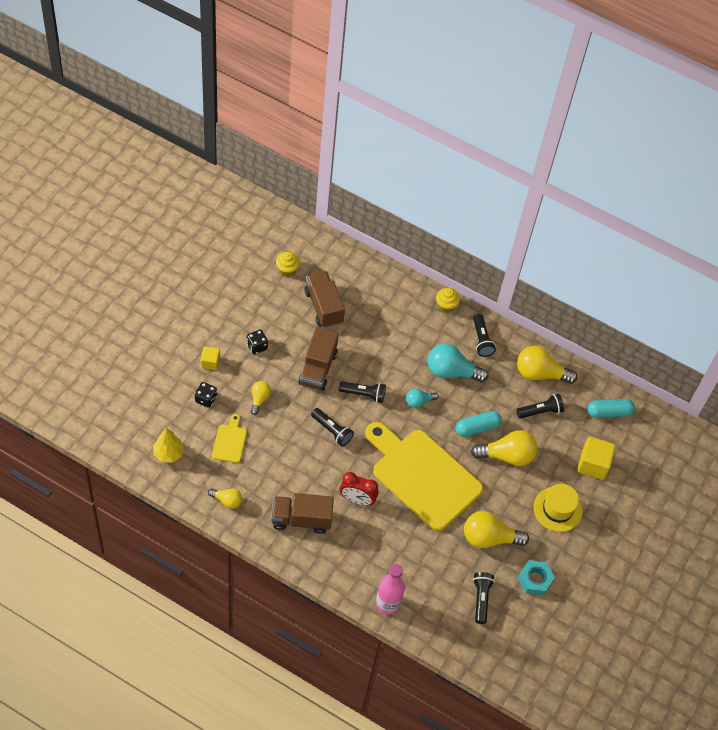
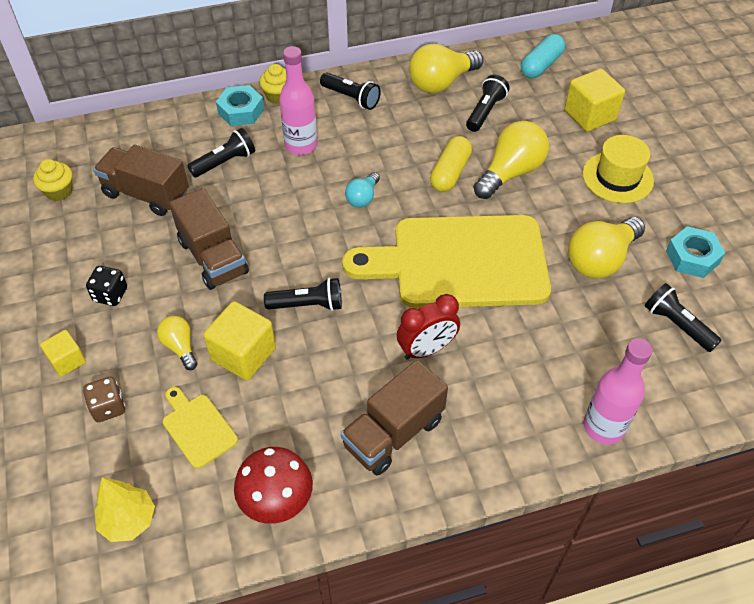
camera: 40 degrees left, 5 degrees down
(206, 399) = (108, 407): black dice -> brown dice
(227, 500) = (277, 502): yellow light bulb -> red mushroom
(281, 427) = (243, 354): none -> yellow cube
(363, 394) = (296, 239): black flashlight -> black flashlight (225, 162)
(418, 298) = (241, 111): none -> turquoise nut
(424, 345) = (301, 145): none -> pink bottle
(451, 371) = (359, 145): turquoise light bulb -> none
(477, 428) = (450, 173): turquoise capsule -> yellow capsule

